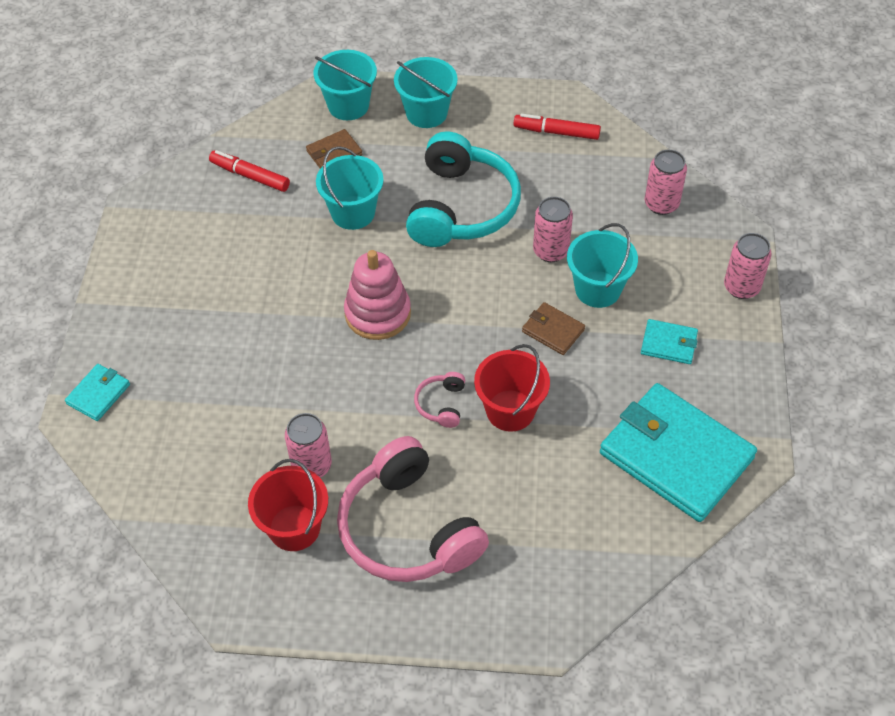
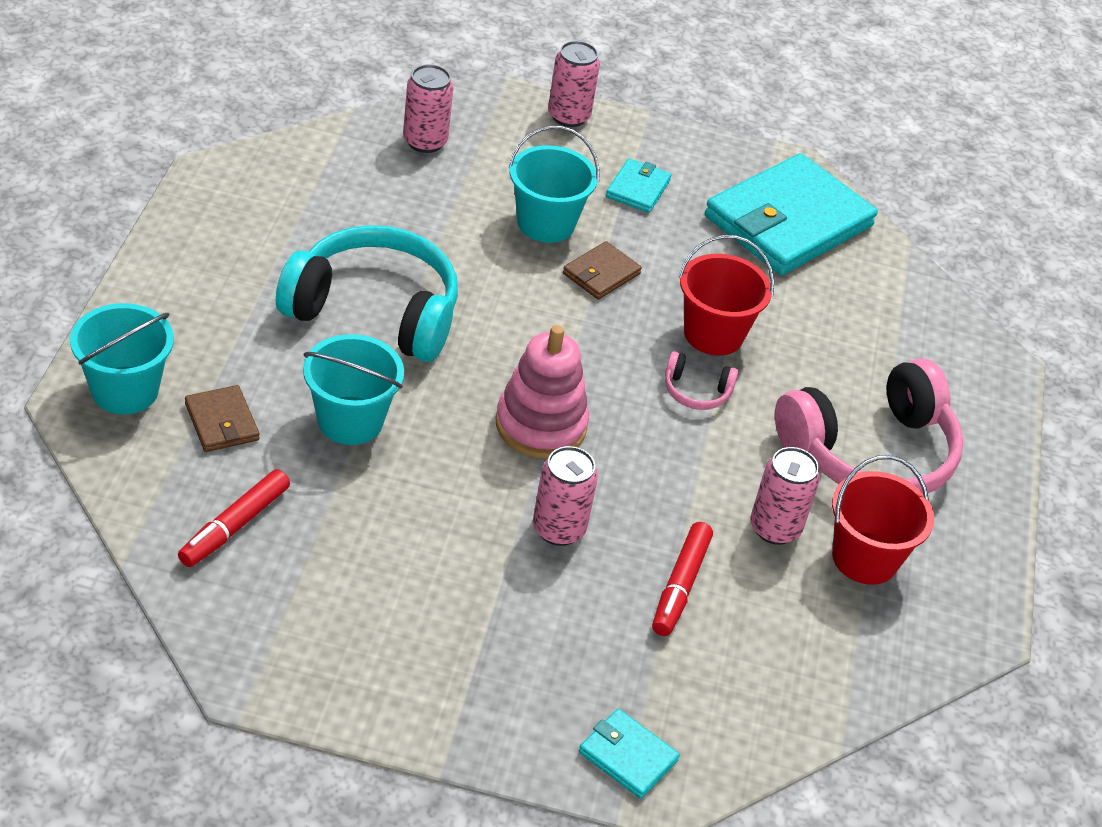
camera: 90 degrees left, 10 degrees down
(426, 113) = (178, 311): turquoise bucket -> none
(550, 251) = (475, 248): pink can -> pink can (558, 529)
(556, 132) = (268, 197): red marker -> red marker (680, 586)

